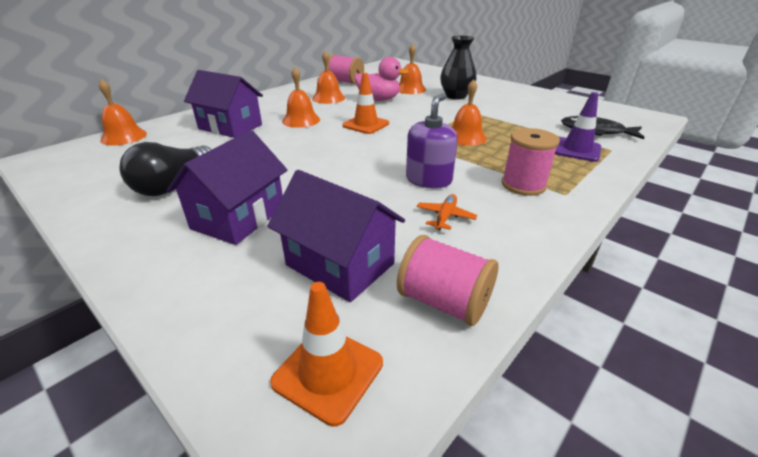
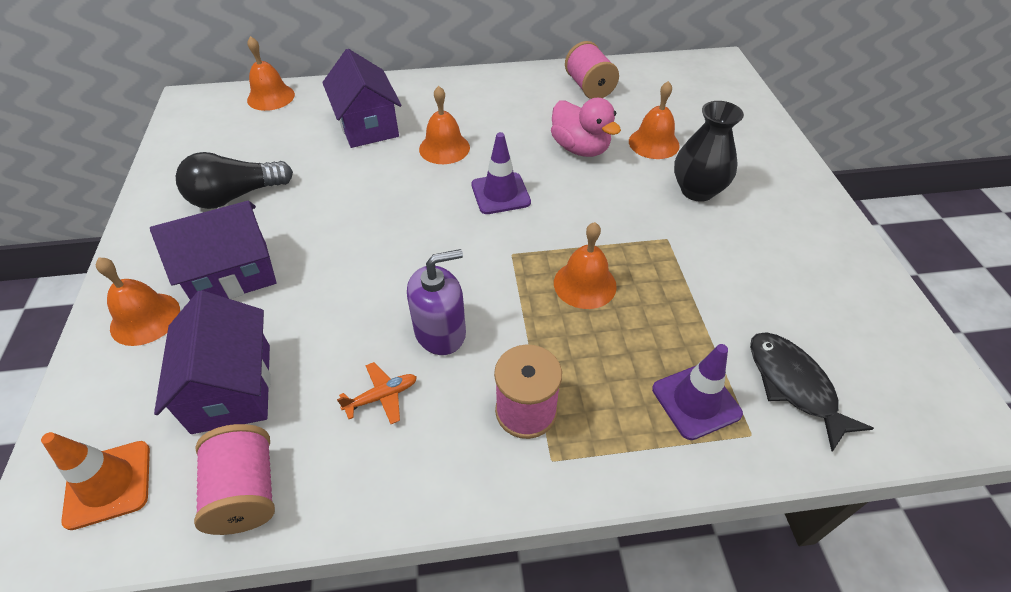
camera: 40 degrees right, 15 degrees up
(328, 98) = (525, 116): orange bell -> orange bell (145, 318)
(366, 125) = (500, 193): orange traffic cone -> purple traffic cone

